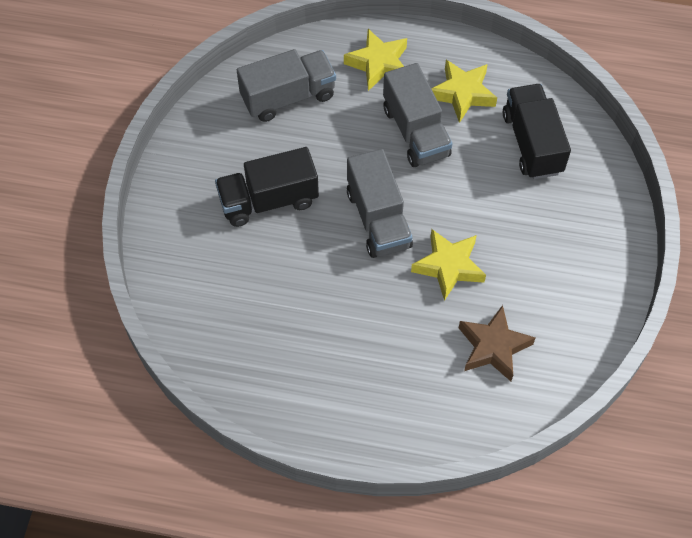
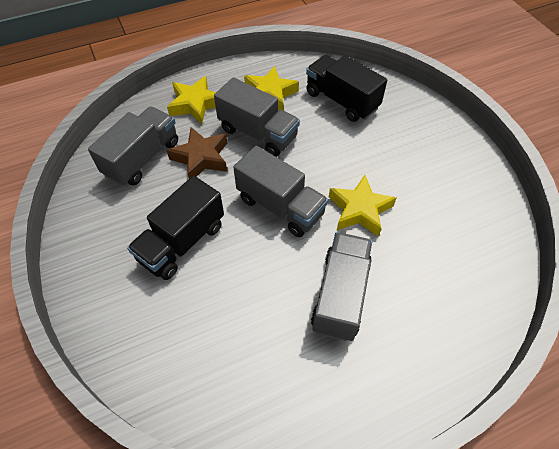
camera: 35 degrees left, 5 degrees down
(366, 328) = (340, 295): none -> grey truck
(493, 347) = (442, 248): brown star -> brown star (201, 158)

